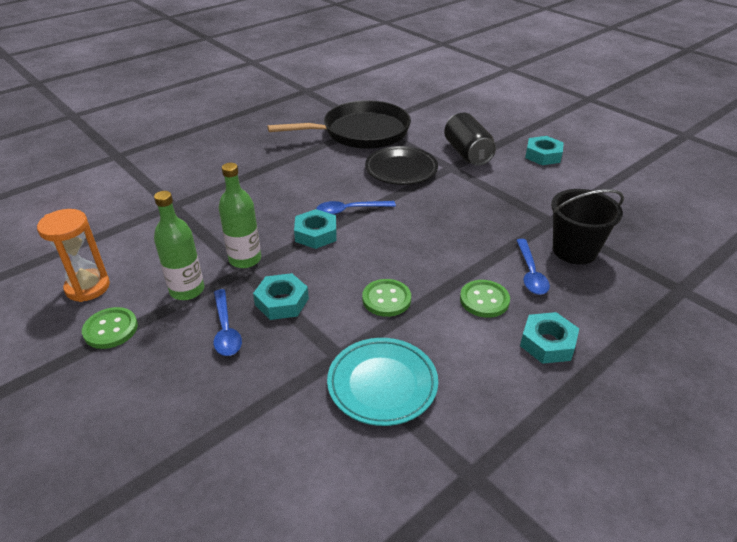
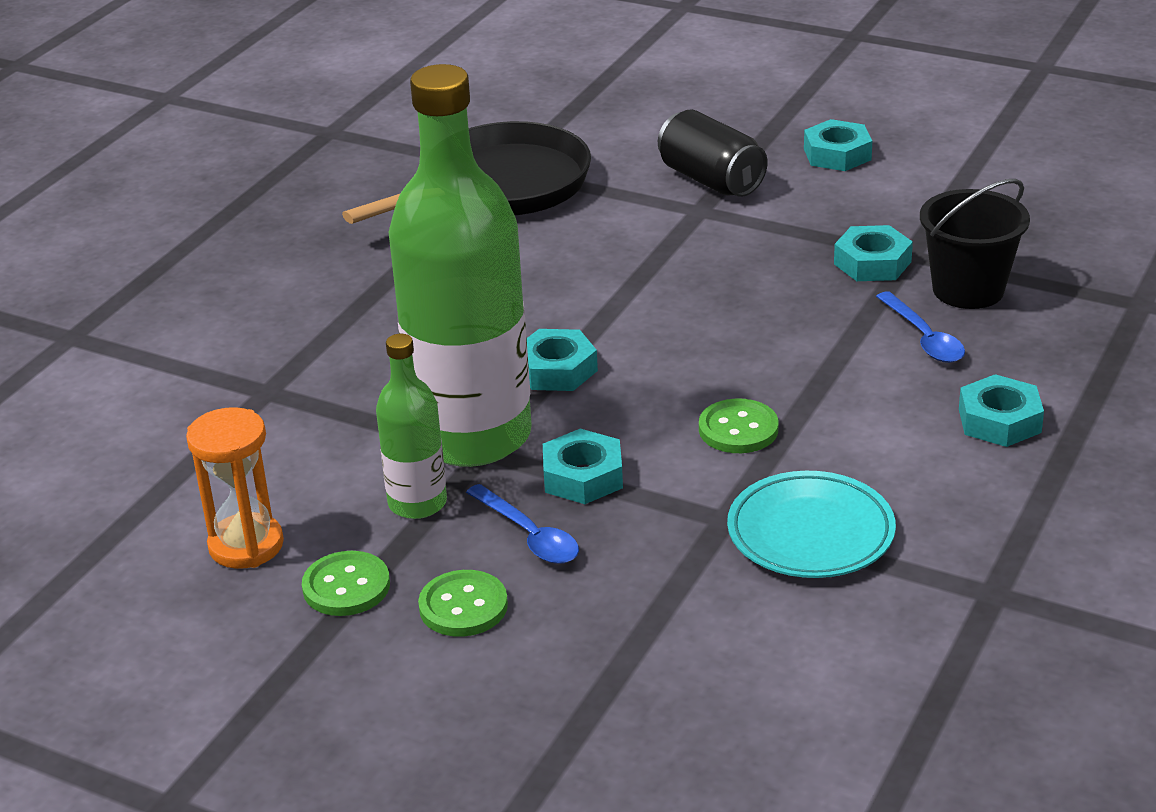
camera: 20 degrees left, 5 degrees down
(245, 259) = (472, 436): green bottle -> green bottle, size x2.11
(350, 210) = (583, 320): blue spoon -> none
(401, 170) = (619, 234): black plate -> none
(484, 300) = (880, 391): green button -> green button (463, 606)
(526, 219) = (872, 263): none -> turquoise nut

